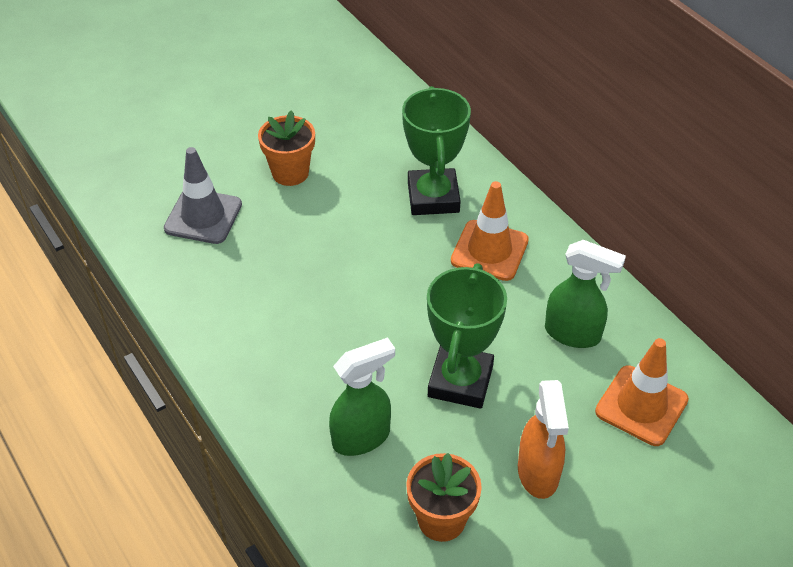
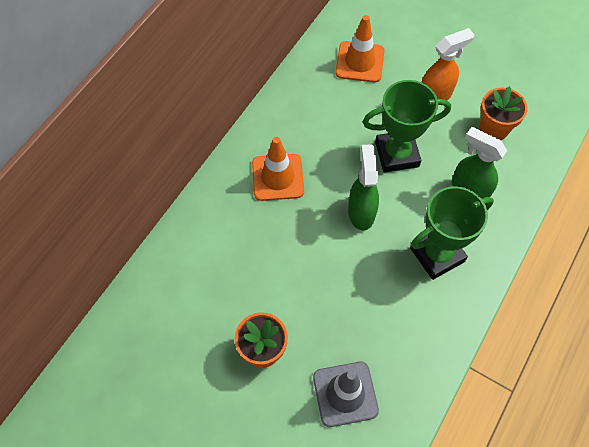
camera: 115 degrees left, 15 degrees up
(433, 197) = (241, 233): green trophy -> green trophy (437, 255)
(573, 334) = (325, 108): green spray bottle -> green spray bottle (361, 212)

